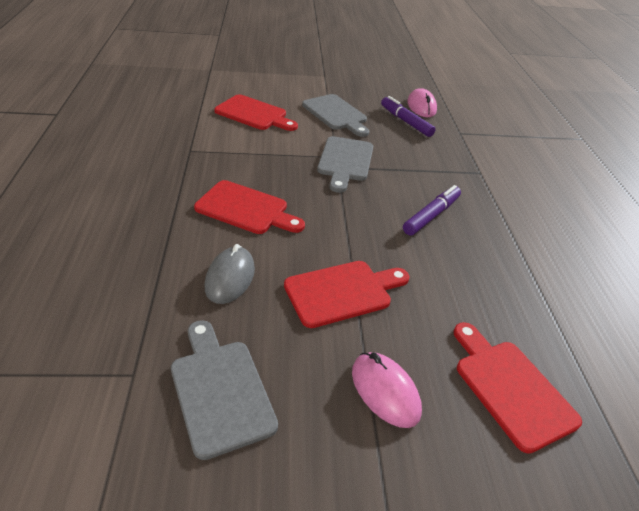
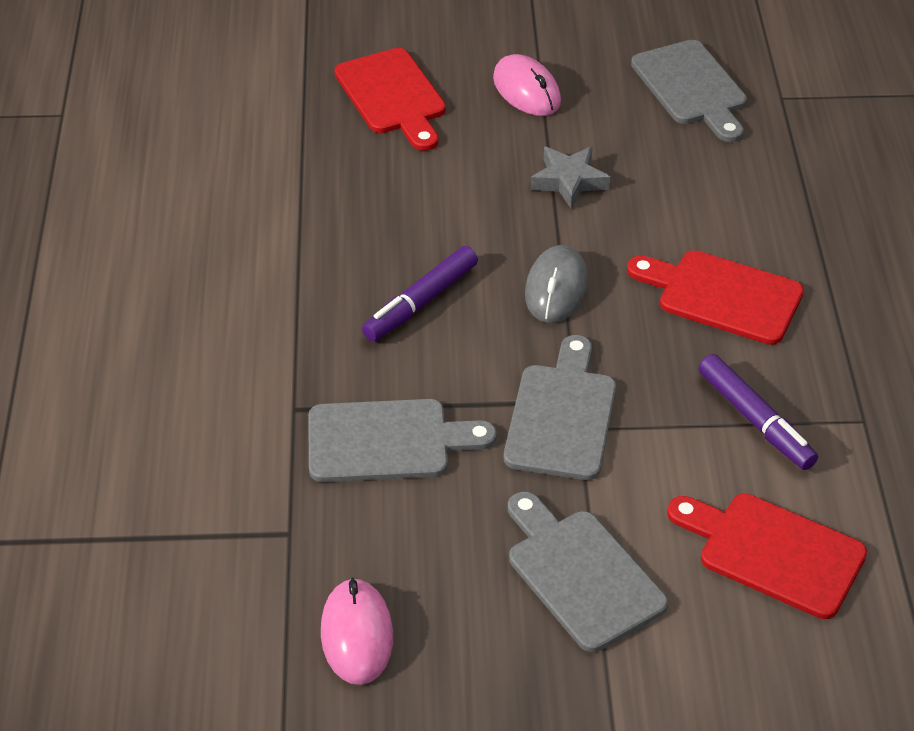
camera: 175 degrees left, 5 degrees up
(230, 278) = (715, 192): grey mouse -> grey mouse (556, 288)
(342, 292) = (569, 181): red cutting board -> grey star
(405, 122) = (412, 562): purple marker -> purple marker (755, 420)
(429, 157) = (387, 441): none -> grey cutting board

